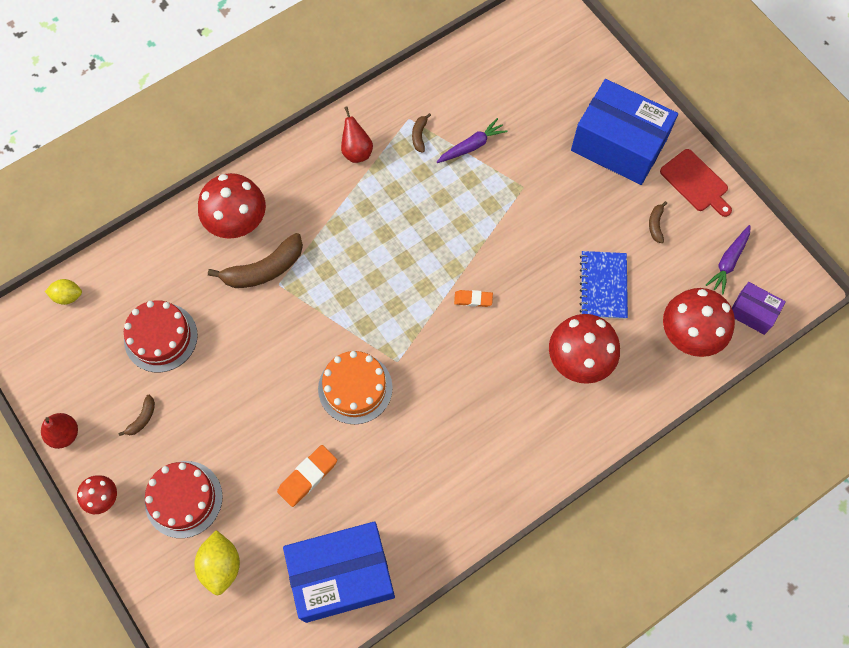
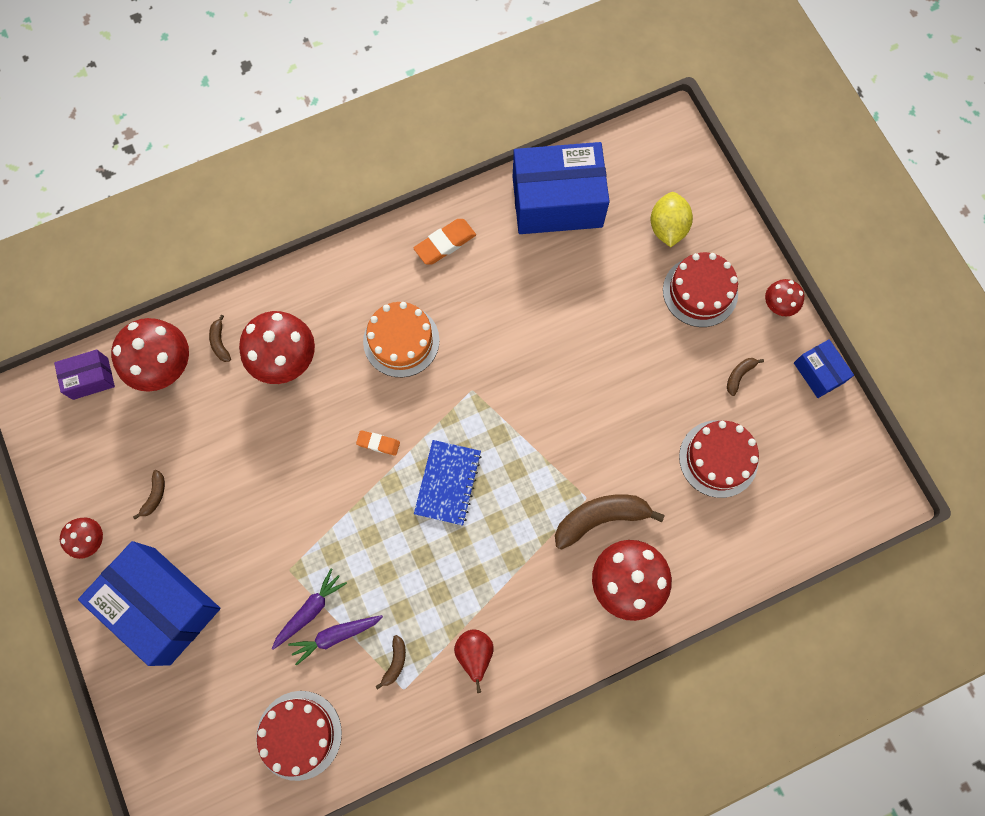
camera: 170 degrees left, 5 degrees up
(64, 434) = (818, 373): red pear -> blue box
(68, 296) = (820, 524): yellow lemon -> none
(307, 476) = (578, 292): orange eraser -> orange eraser (445, 243)
(355, 388) = (519, 370): orange cake -> orange cake (401, 341)
(482, 77) = (299, 735): none -> red cake
(603, 286) = (235, 435): blue notebook -> blue notebook (448, 483)
(645, 366) = (220, 342): none -> brown banana
(696, 182) = (91, 540): red cutting board -> red mushroom
(728, 262) = (92, 438): purple carrot -> purple carrot (310, 610)
(752, 312) = (90, 379): purple box -> purple box turned 60 degrees counterclockwise

